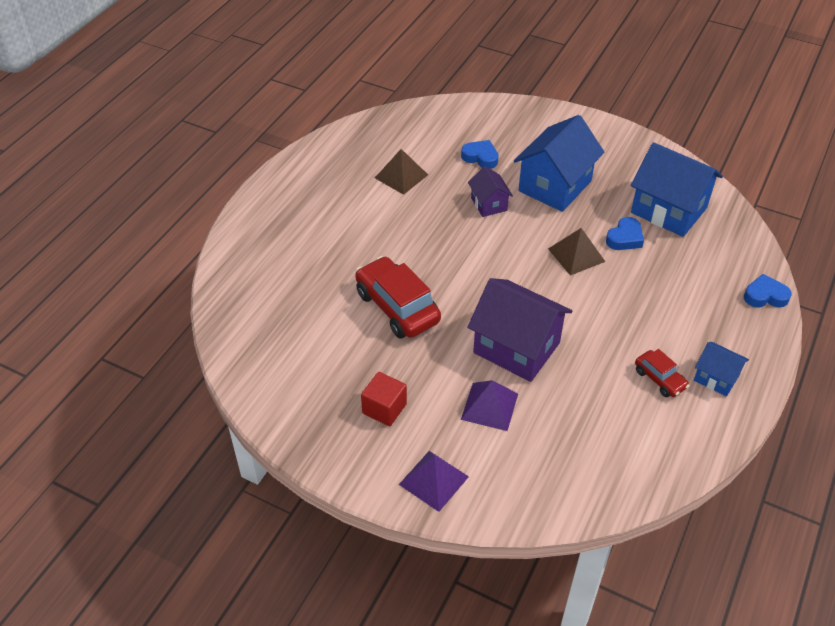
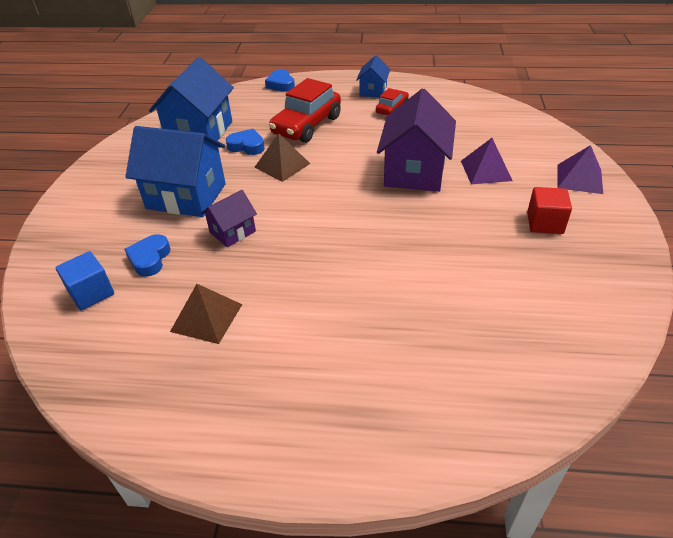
camera: 110 degrees left, 5 degrees down
(397, 307) = (423, 252): red car -> red car (306, 125)
(459, 128) = (91, 293): none -> blue cube

